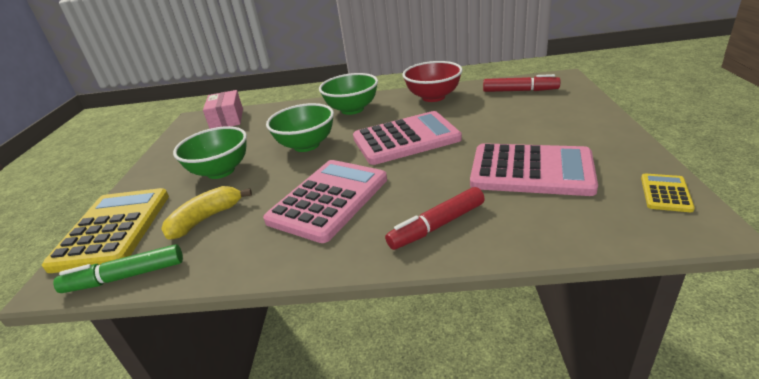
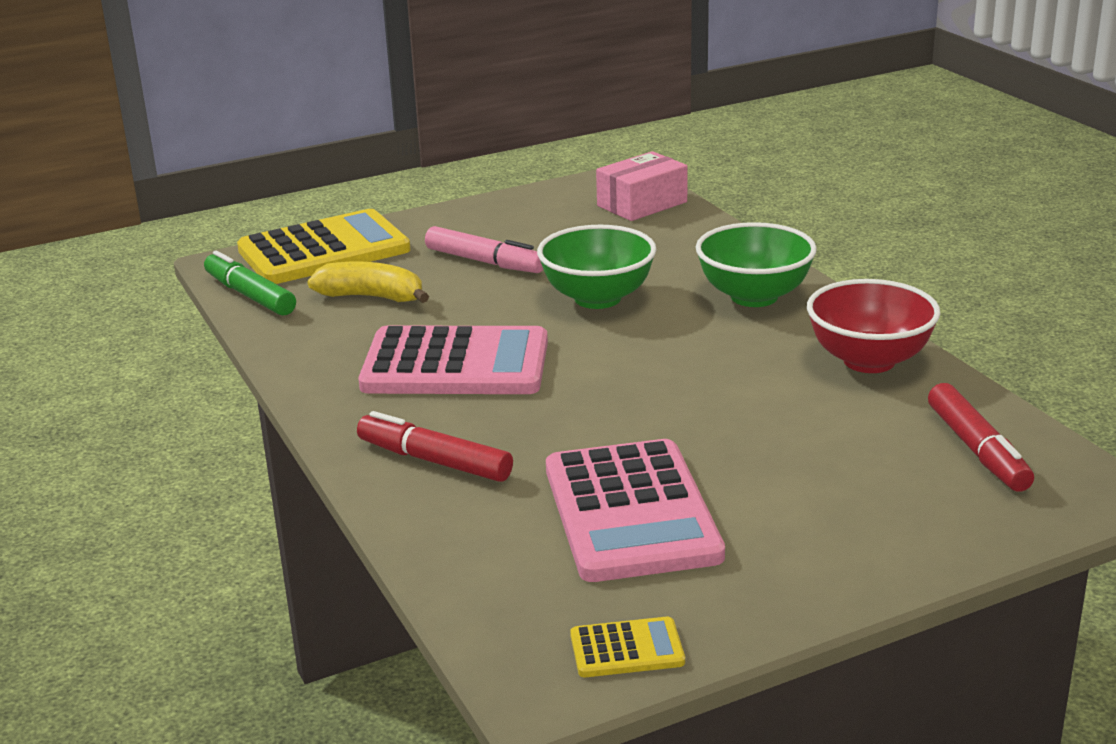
camera: 60 degrees right, 5 degrees down
(220, 171) = (485, 262): green bowl -> pink marker
(406, 139) = (672, 376): pink calculator -> none

